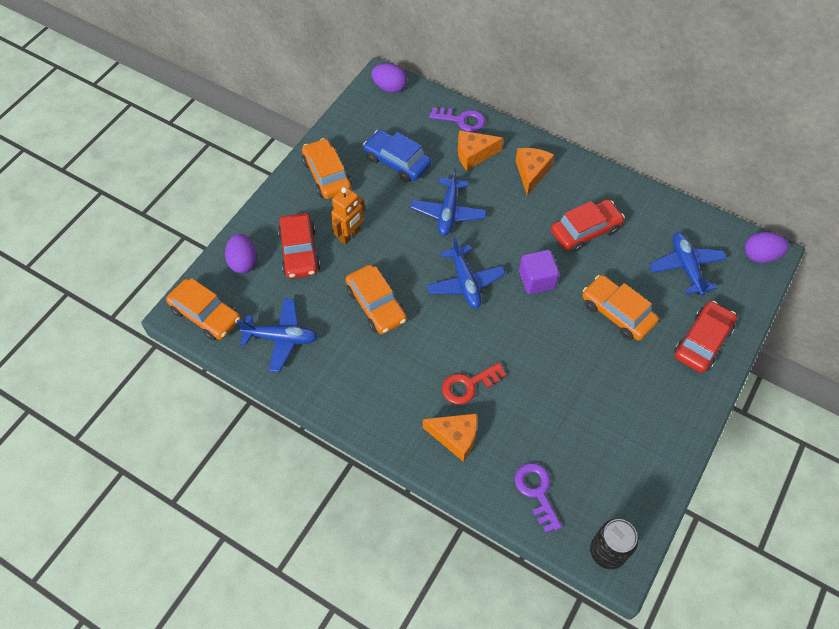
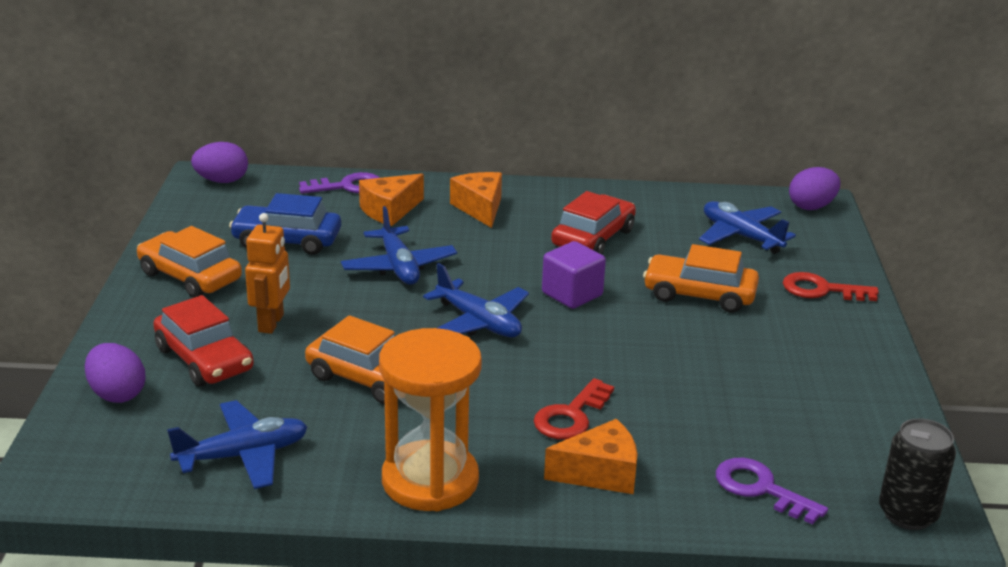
camera: 30 degrees left, 30 degrees down
(206, 314) = (91, 468): orange car -> none
(363, 400) = (430, 480): none -> orange hourglass
(702, 342) = (821, 290): red car -> red key

